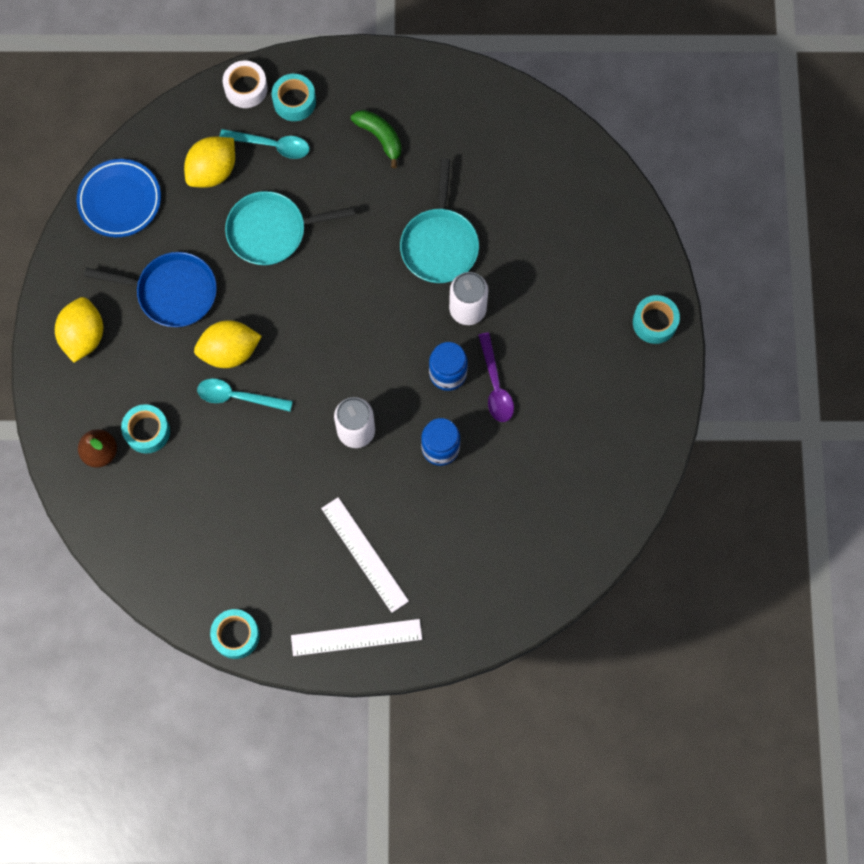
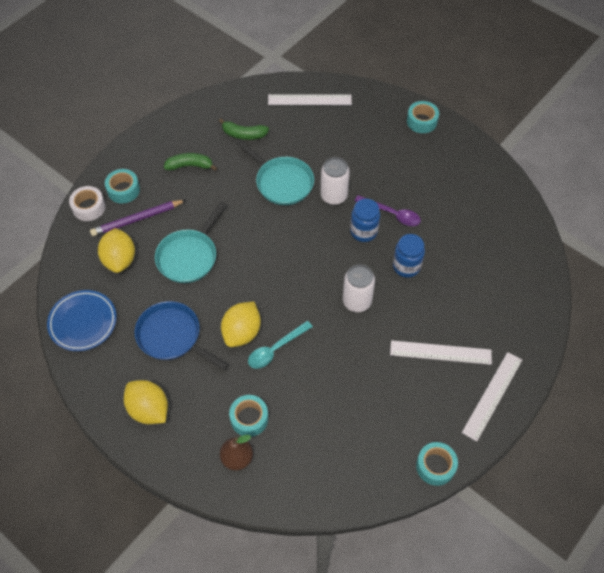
camera: 50 degrees left, 15 degrees down
(172, 292) = (172, 336): blue pan -> blue pan turned 105 degrees counterclockwise
(271, 145) = (137, 219): turquoise spoon -> purple pencil
(468, 155) = (244, 134): none -> green banana
(578, 182) = (309, 100): none -> white ruler

